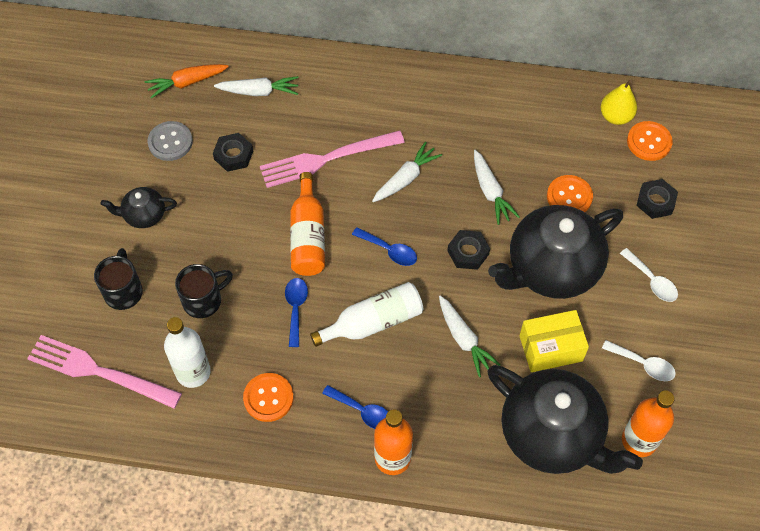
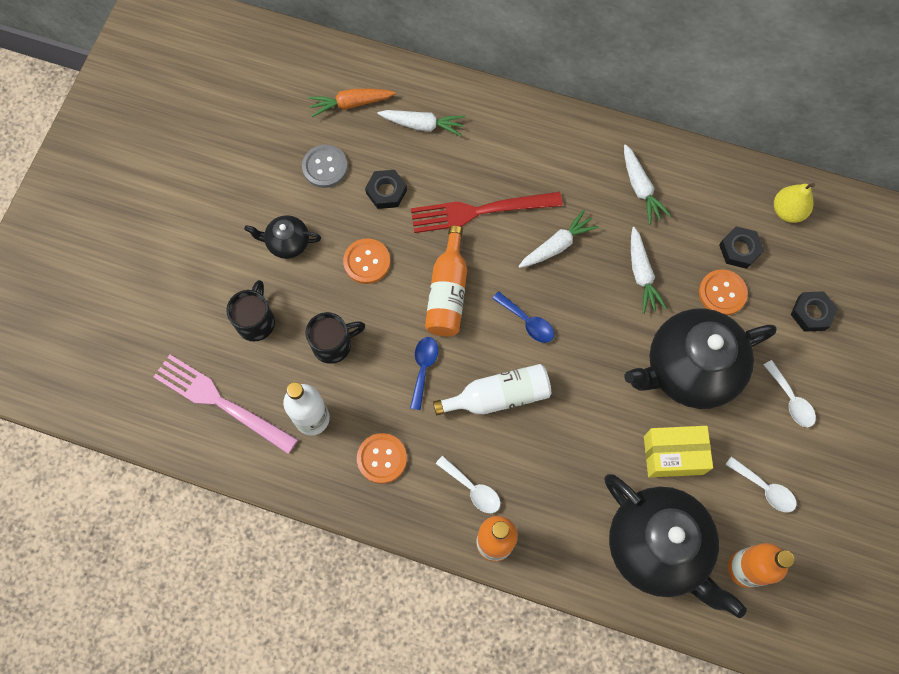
camera: 10 degrees right, 10 degrees up
(326, 159) = (479, 211): pink fork -> red fork
(363, 411) = (473, 489): blue spoon -> white spoon
(464, 339) = (586, 430): white carrot -> white carrot (640, 188)
(468, 252) = (607, 337): black nut -> black nut (739, 250)
(649, 142) = (817, 245): orange button -> orange button (367, 262)

